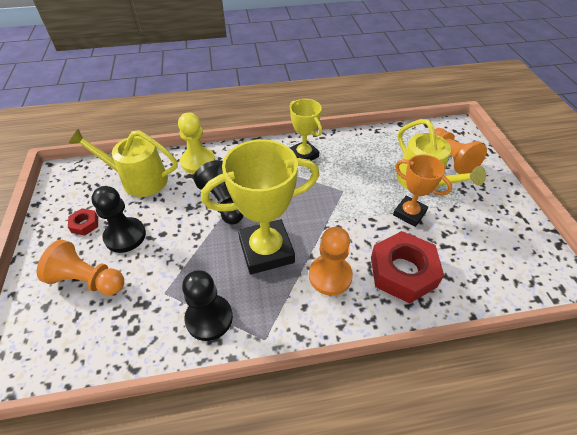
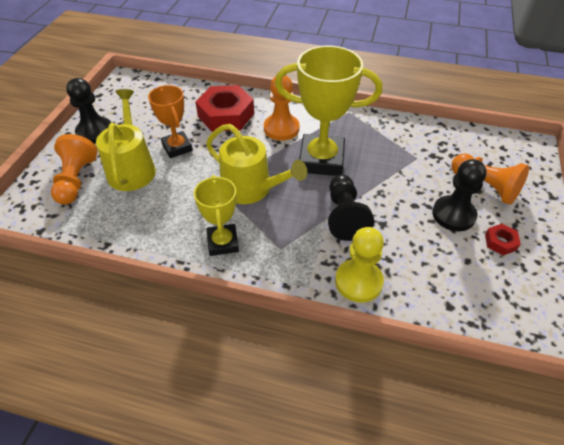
camera: 155 degrees left, 0 degrees up
(139, 180) = (440, 281): yellow watering can -> yellow watering can (251, 189)
(209, 318) = (384, 132): black pawn -> black pawn (95, 132)

